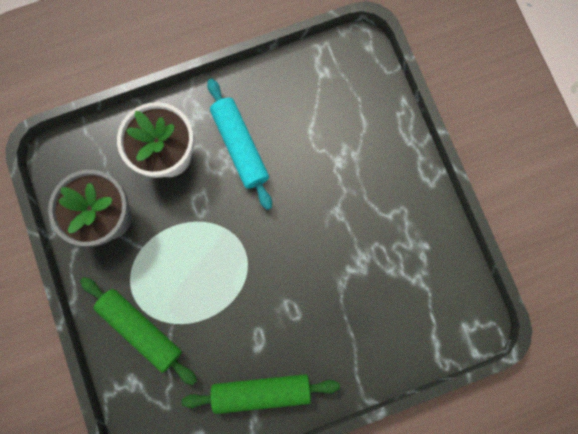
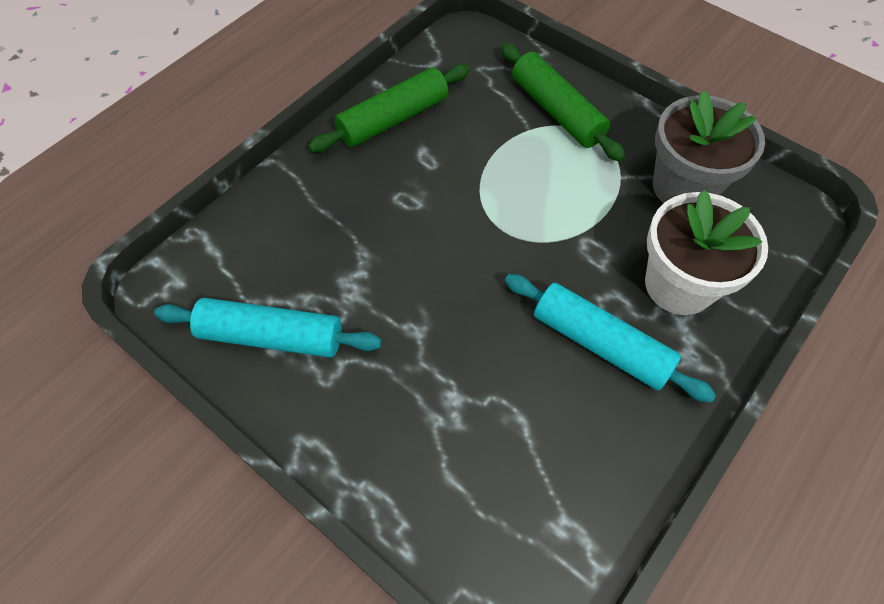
camera: 150 degrees right, 20 degrees down
(141, 329) = (556, 111): green rolling pin -> green rolling pin turned 45 degrees clockwise
(422, 255) = (272, 336): none -> turquoise rolling pin

